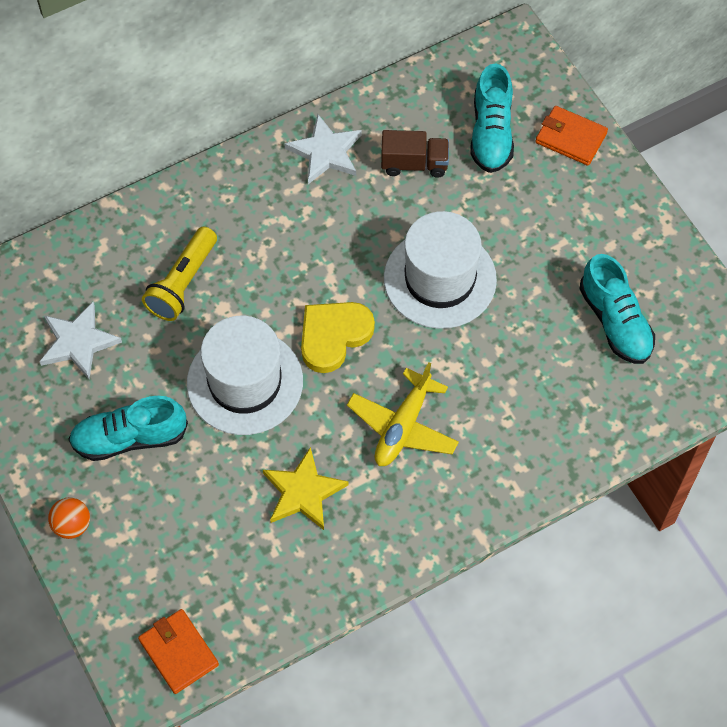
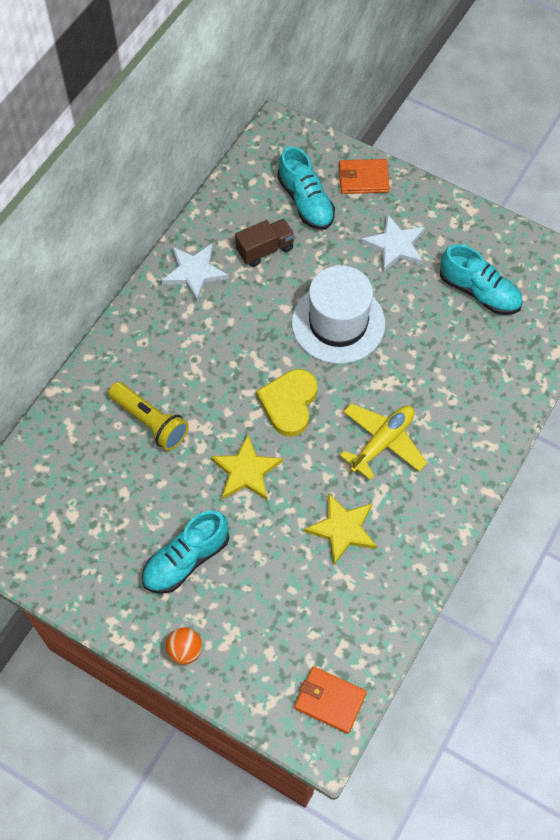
camera: 30 degrees left, 0 degrees up
(78, 342) = (98, 508): white star -> white star (395, 245)
(182, 283) = (150, 422): yellow flashlight -> yellow flashlight turned 45 degrees counterclockwise
(245, 382) = (246, 471): white hat -> yellow star
(403, 426) = (382, 442): yellow plane -> yellow plane turned 135 degrees counterclockwise

